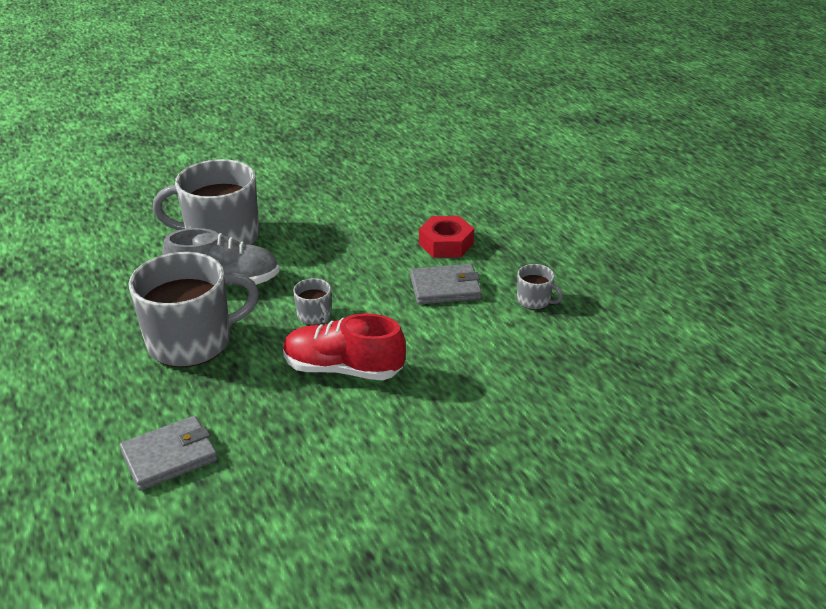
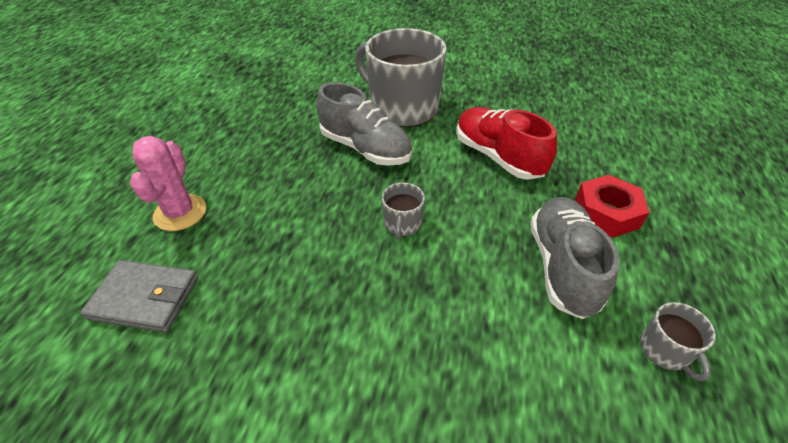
camera: 40 degrees right, 10 degrees up
(117, 398) = (180, 213): none -> pink cactus
(192, 341) = (283, 191): grey mug -> none
(343, 369) = (370, 302): red shoe -> red shoe (498, 157)
(445, 288) = (562, 267): grey wallet -> grey shoe

